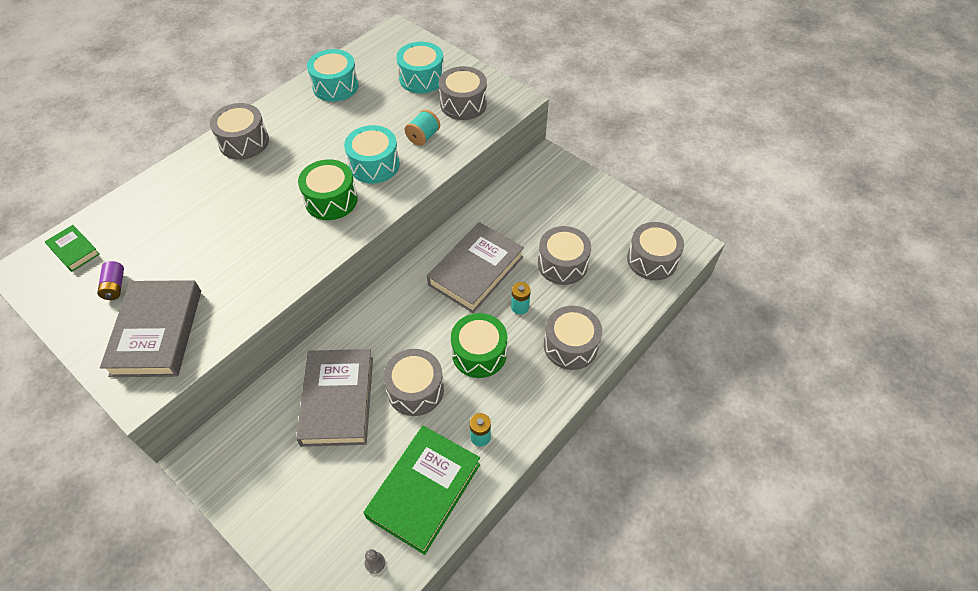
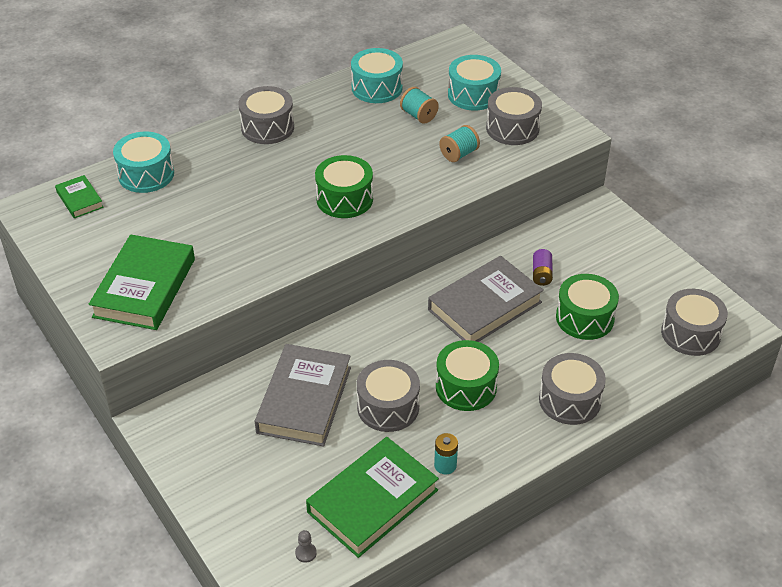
camera: 15 degrees right, 10 degrees down
(115, 286) = (112, 239): purple battery -> purple battery (541, 274)
(157, 332) = (145, 288): grey book -> green book
(374, 165) = (398, 173): turquoise drum -> turquoise drum (146, 174)
(379, 106) = (419, 115): none -> turquoise spool
(520, 307) = (523, 351): turquoise battery -> none
(562, 264) = (585, 318): grey drum -> green drum

